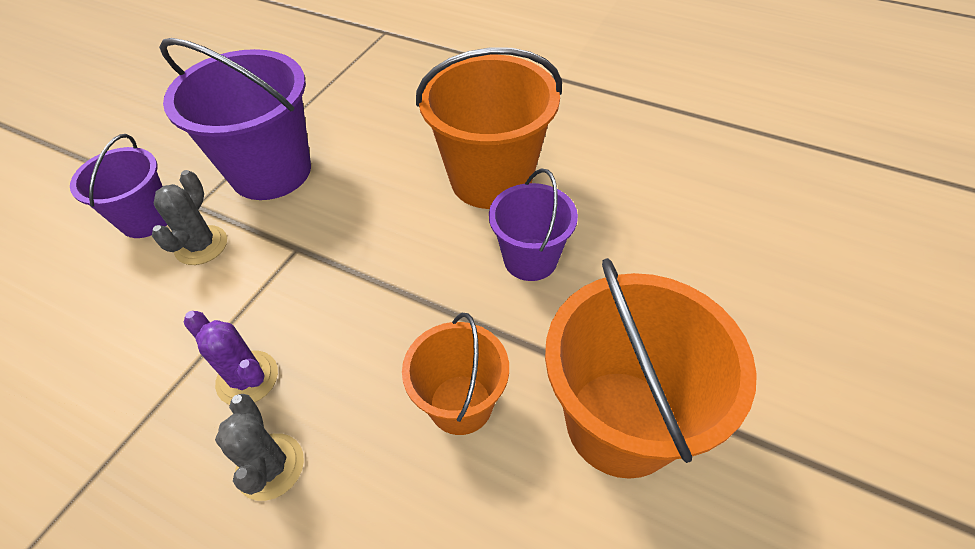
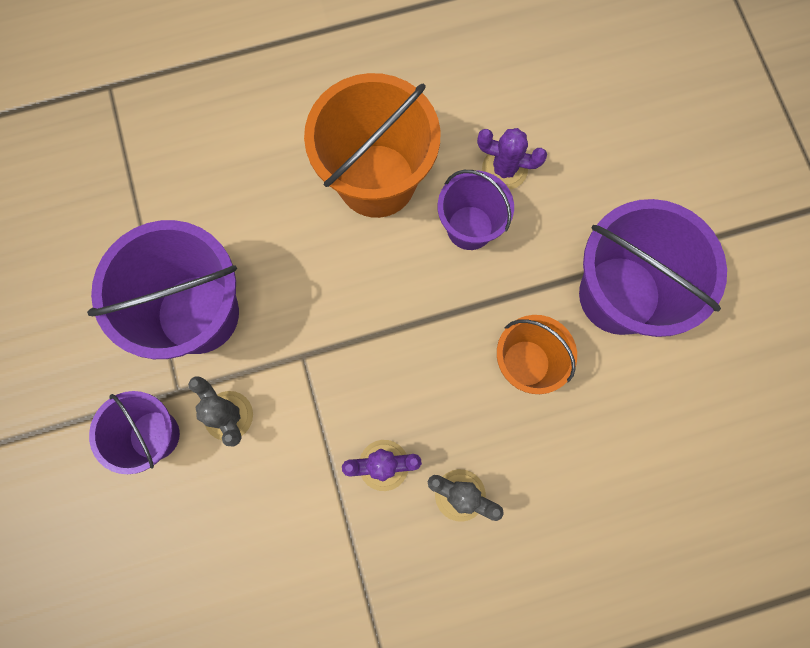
camera: 45 degrees left, 25 degrees up
(607, 240) = (504, 169): none -> purple cactus
(621, 422) = (619, 295): orange bucket -> purple bucket

